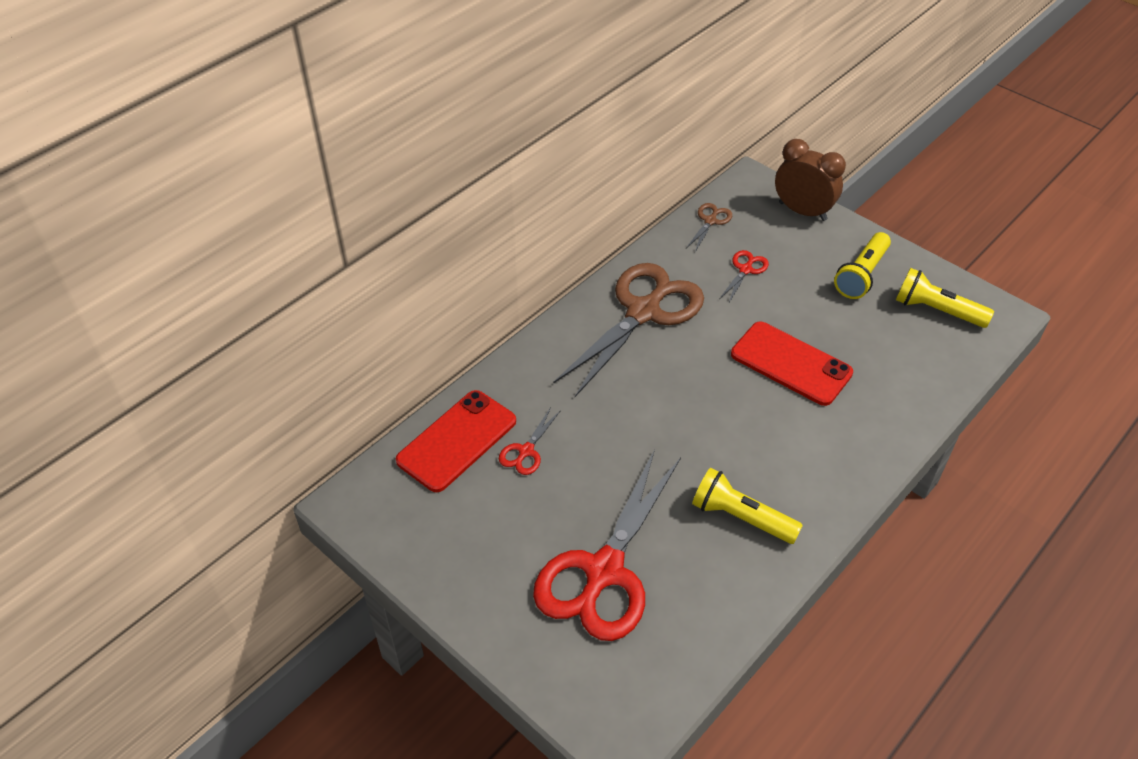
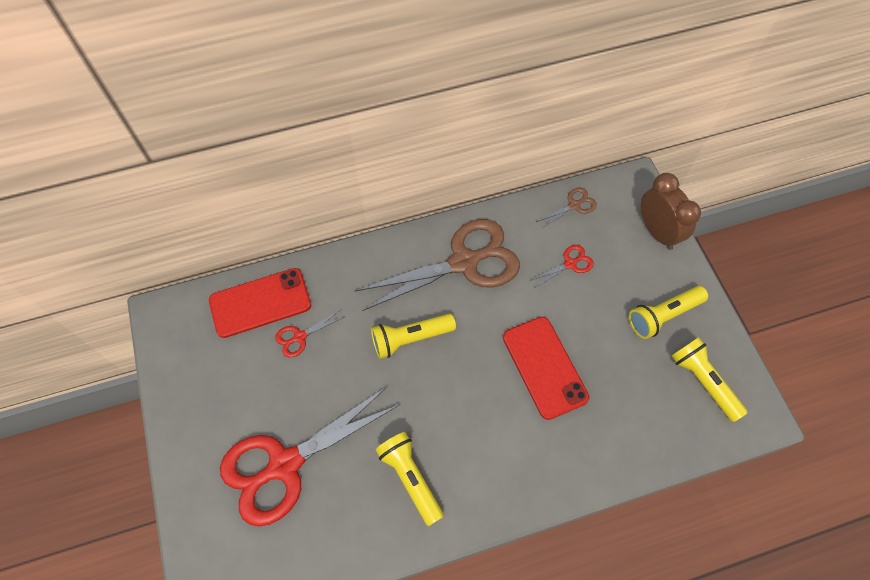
camera: 30 degrees right, 15 degrees up
(643, 399) = (410, 338): none -> yellow flashlight

